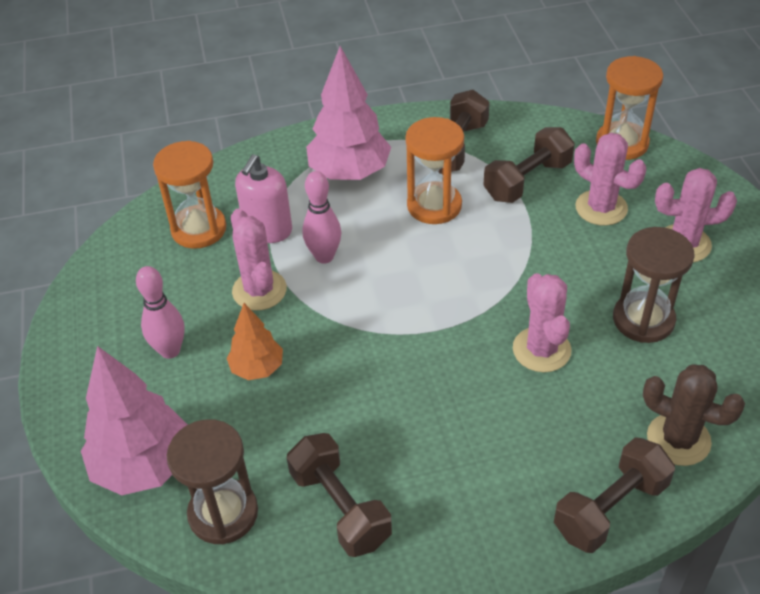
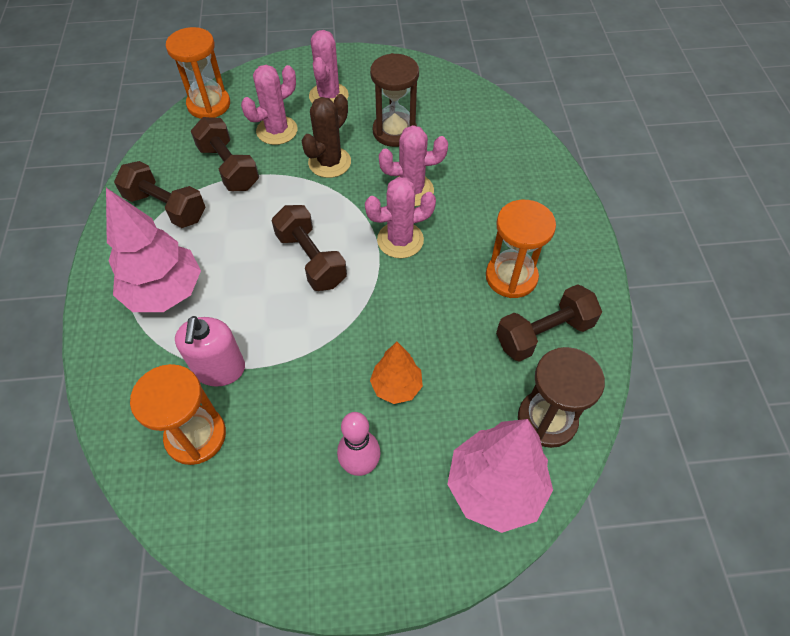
camera: 85 degrees left, 10 degrees up
(259, 290) = (300, 380): pink cactus -> pink cactus (400, 240)
(268, 229) = (219, 369): pink soap dispenser -> pink soap dispenser turned 60 degrees clockwise
(324, 256) = (272, 323): pink bowling pin -> none
(434, 205) = (235, 233): orange hourglass -> orange hourglass (511, 277)
(610, 508) = (549, 180): brown dumbbell -> brown dumbbell (311, 259)
(678, 439) = (498, 137): brown cactus -> brown cactus (329, 162)

